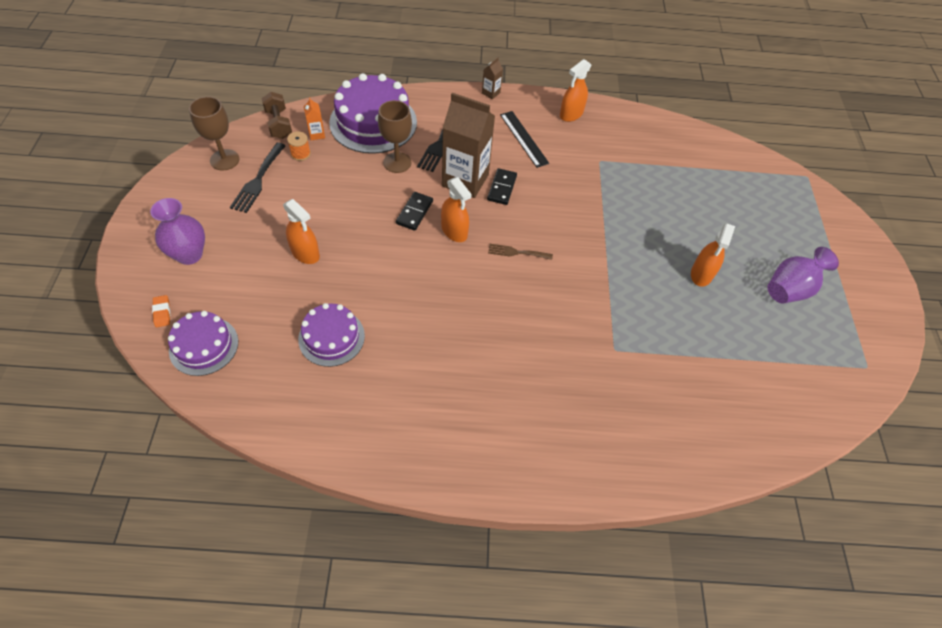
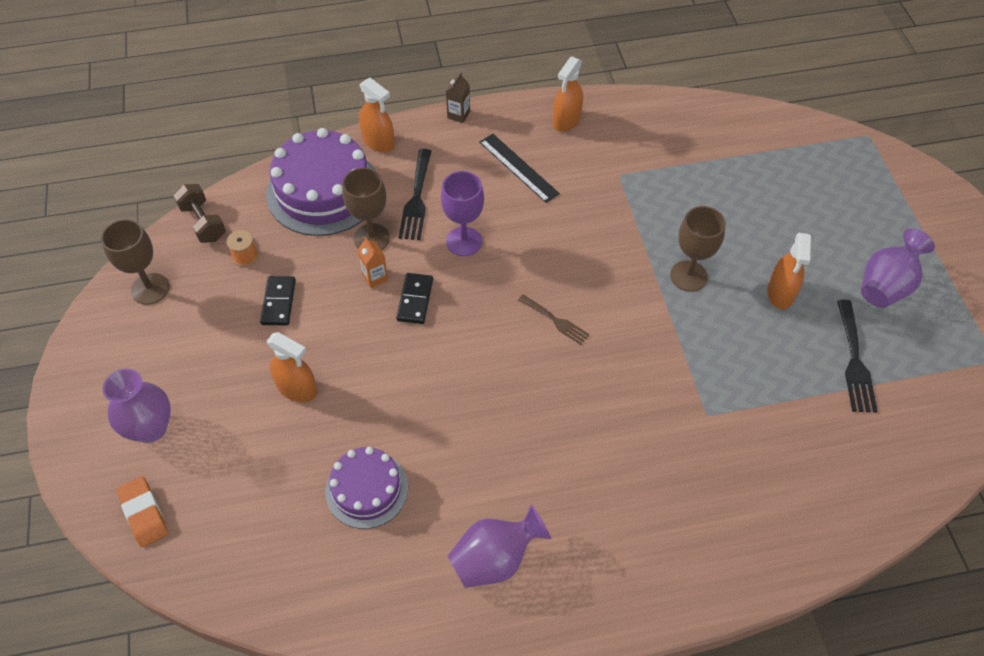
camera: 10 degrees left, 0 degrees up
(162, 312) = (144, 513): orange eraser -> orange eraser, size x1.57
(204, 346) = (212, 542): purple cake -> none
(258, 180) = (203, 306): black fork -> black fork (854, 361)
(316, 134) = (257, 225): orange carton -> orange carton (375, 277)
(411, 414) = (494, 559): none -> purple vase
(454, 231) = (471, 312): orange spray bottle -> orange spray bottle (378, 142)
(465, 180) = (464, 241): brown carton -> purple goblet
(502, 188) = (512, 240): black domino -> black domino (279, 302)
(516, 252) = (556, 321): brown fork -> brown fork turned 135 degrees counterclockwise
(631, 245) = (688, 276): none -> brown goblet

